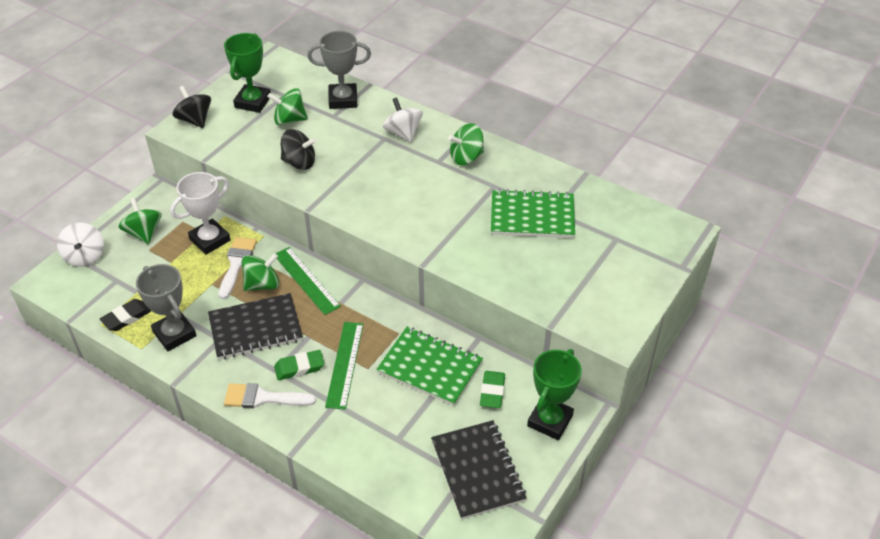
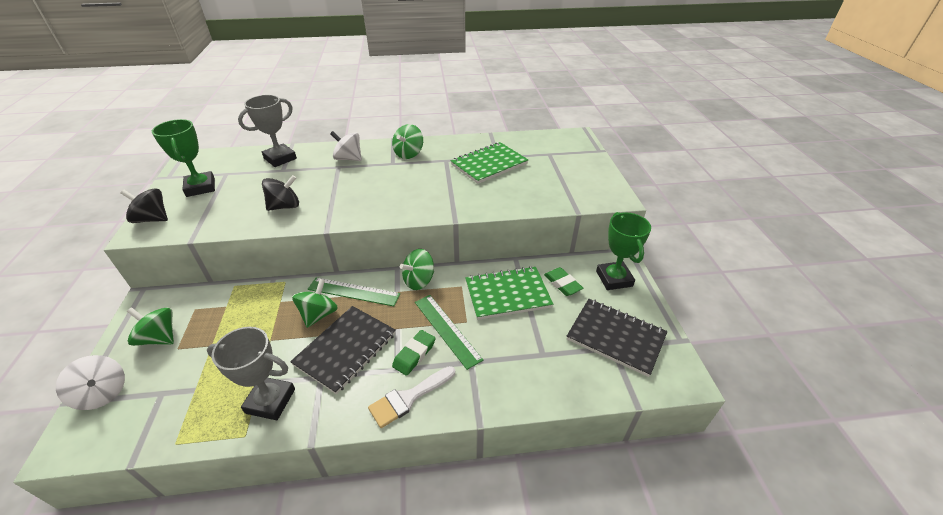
camera: 40 degrees left, 5 degrees down
(126, 317) = (202, 419): black eraser -> none
(210, 240) = (236, 309): white trophy -> none
(236, 263) = (280, 312): white brush -> none
(289, 120) = (247, 185): green spinning top -> green spinning top (419, 281)

